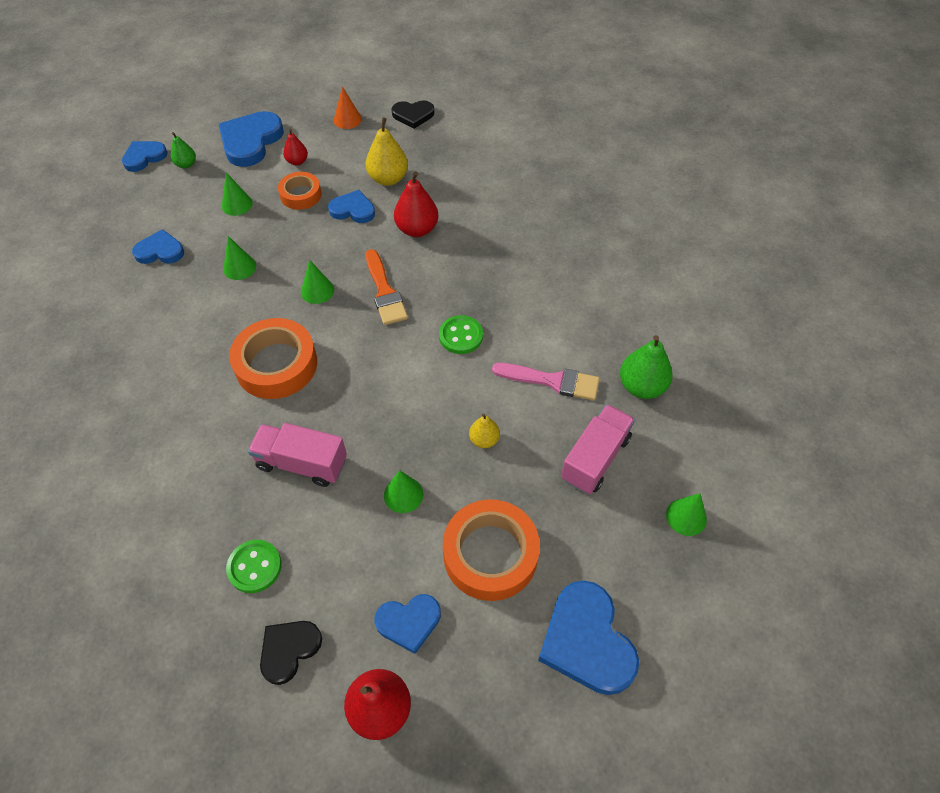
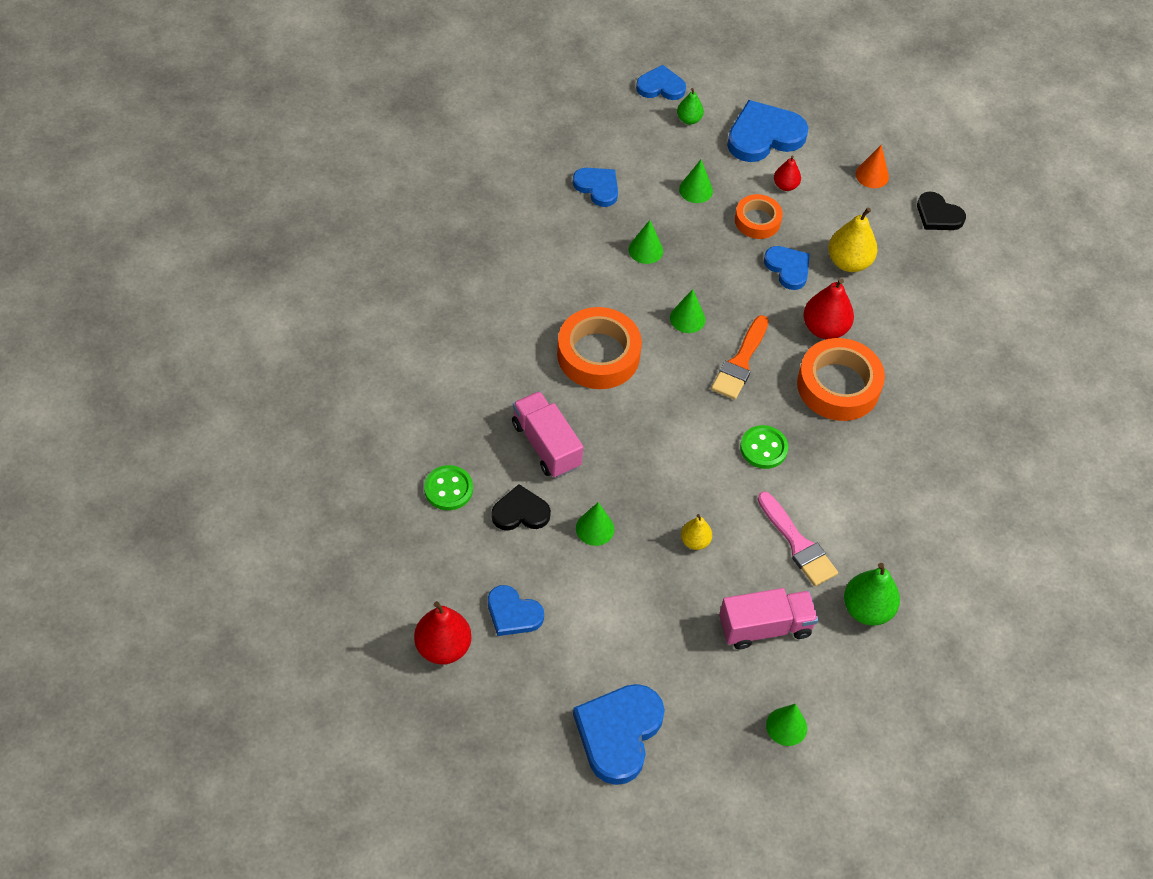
camera: 40 degrees right, 0 degrees up
(289, 650) = (421, 561): black heart -> black heart (520, 512)
(490, 554) = (613, 621): orange tape -> orange tape (838, 386)

